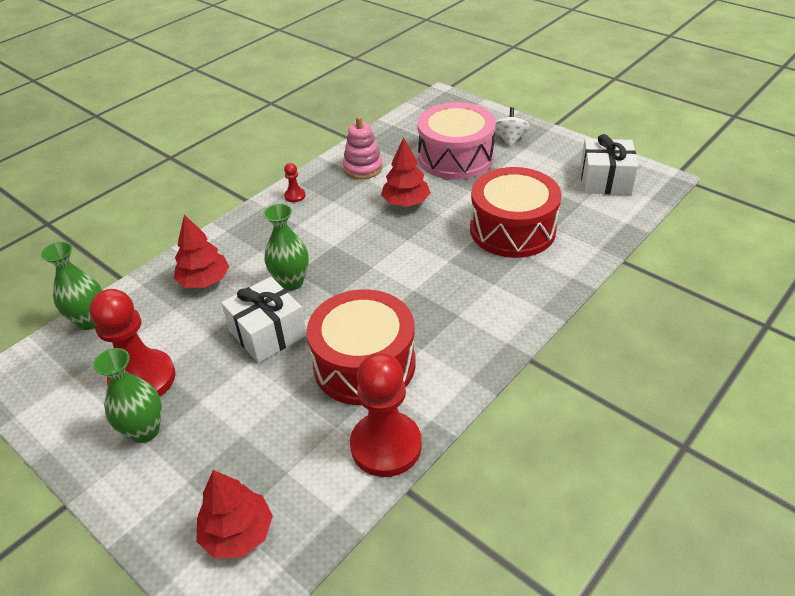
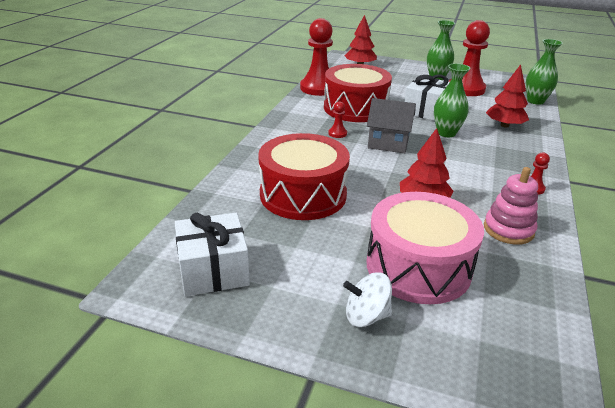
camera: 155 degrees right, 10 degrees down
(377, 279) = (388, 143): none -> grey house
(427, 311) = (337, 133): none -> red pawn
(510, 139) = (366, 316): white spinning top -> white spinning top turned 105 degrees clockwise

